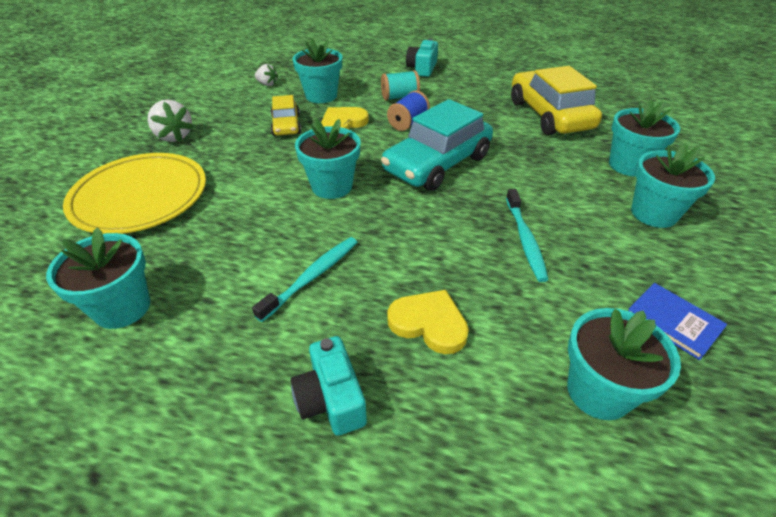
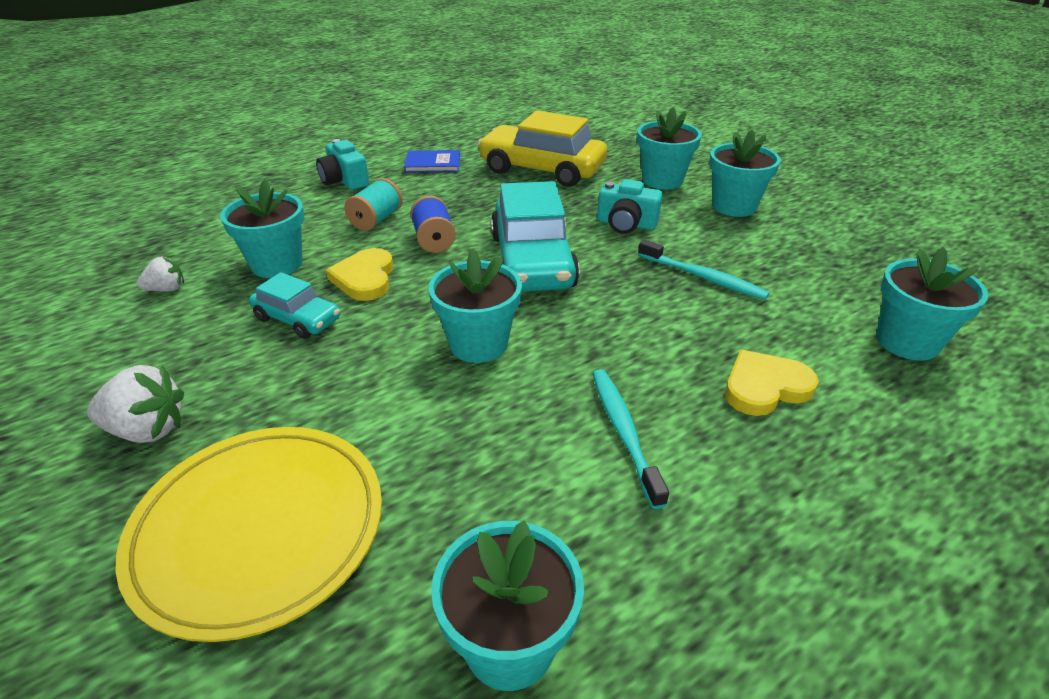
camera: 50 degrees left, 5 degrees down
(286, 125) = (298, 319): yellow car -> turquoise car
(331, 399) = (820, 502): turquoise camera -> turquoise camera (626, 224)
(673, 321) = (859, 269): blue book -> blue book (433, 164)

